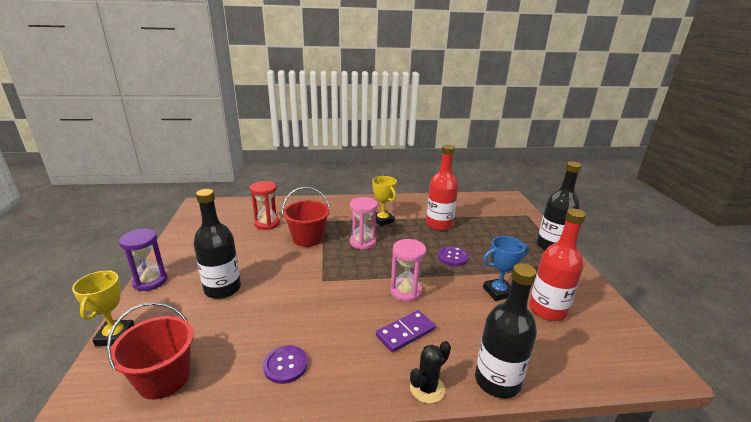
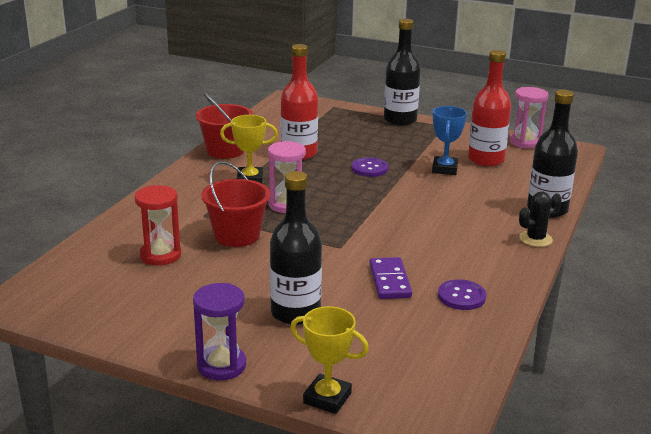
camera: 60 degrees left, 0 degrees up
(164, 378) = (430, 368): red bucket -> red bucket (225, 150)
(405, 332) = (463, 228): purple domino -> purple domino (389, 281)
(406, 291) = (404, 209): pink hourglass -> pink hourglass (525, 142)
(427, 388) = (535, 239): black cactus -> black cactus turned 75 degrees clockwise

